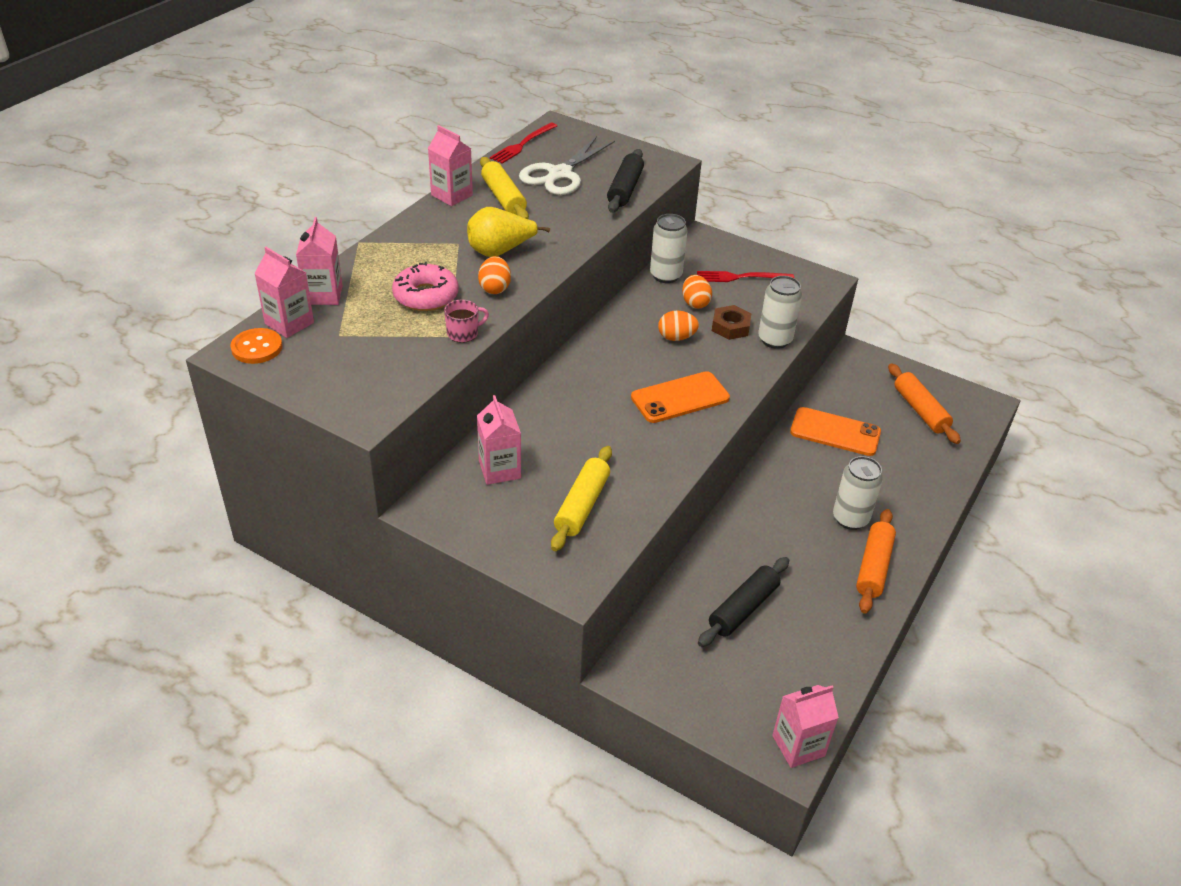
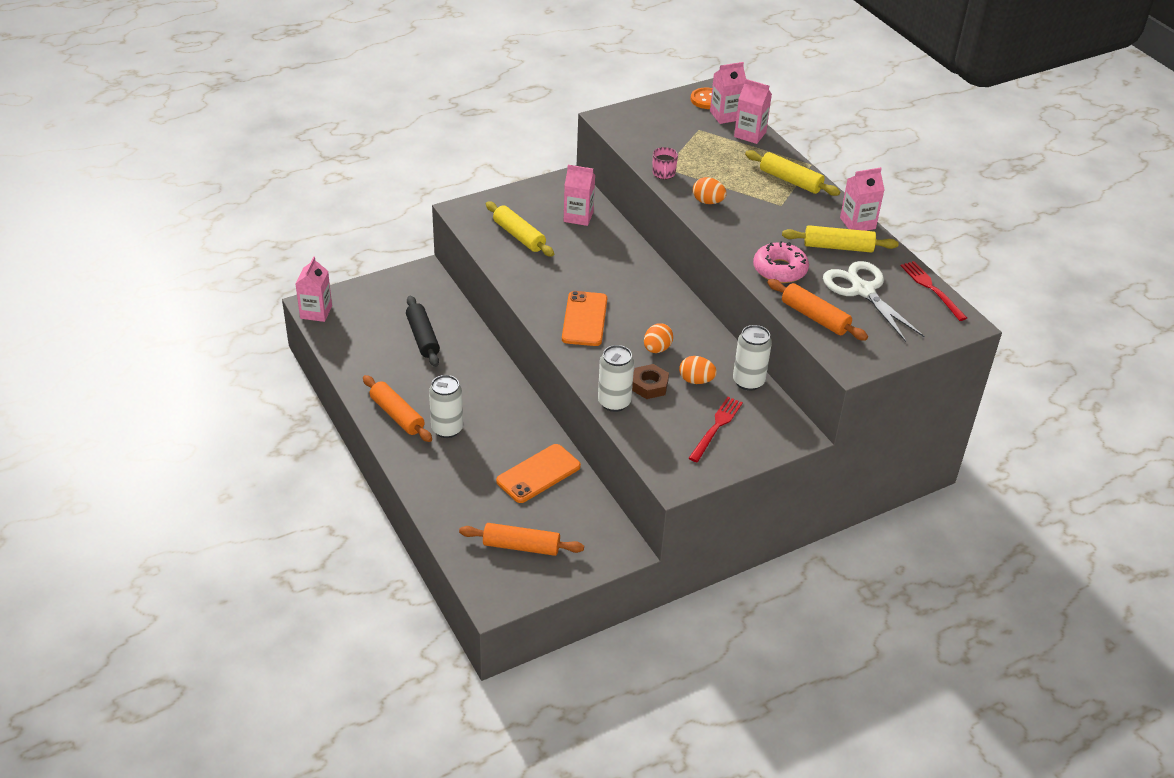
camera: 120 degrees right, 0 degrees up
(404, 247) = (790, 180): none -> yellow rolling pin
(426, 296) = (719, 172): pink donut -> pink donut (780, 269)
(500, 251) = (756, 219): yellow pear -> none
(625, 189) = (815, 317): black rolling pin -> orange rolling pin

